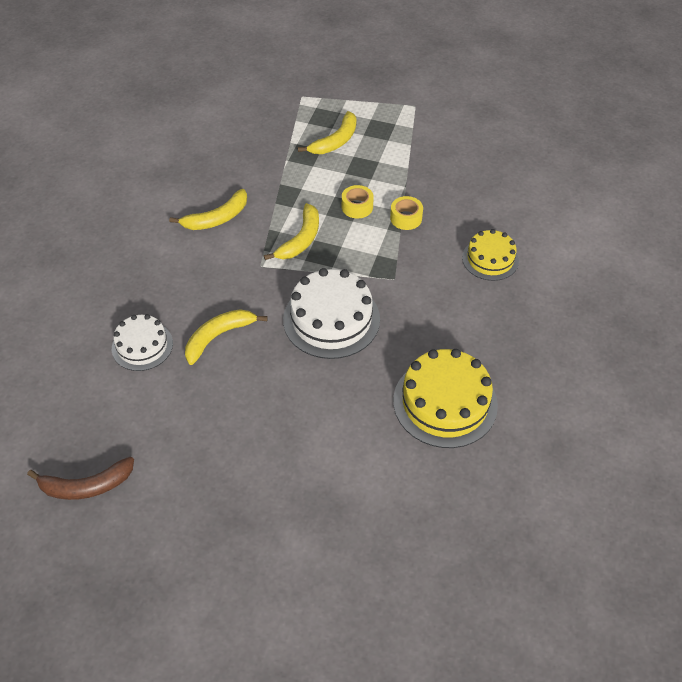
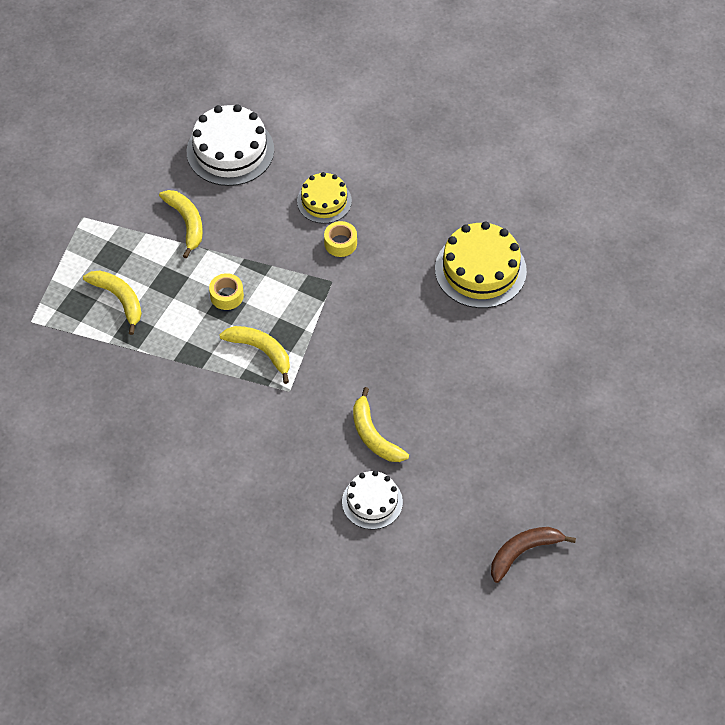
camera: 80 degrees left, 5 degrees up
(86, 486) = (523, 552): brown banana -> brown banana turned 120 degrees counterclockwise
(217, 218) = (211, 424): yellow banana -> yellow banana (186, 223)
(331, 319) = (371, 340): white cake -> white cake (230, 151)
(406, 218) = (253, 257): yellow tape -> yellow tape (340, 243)

